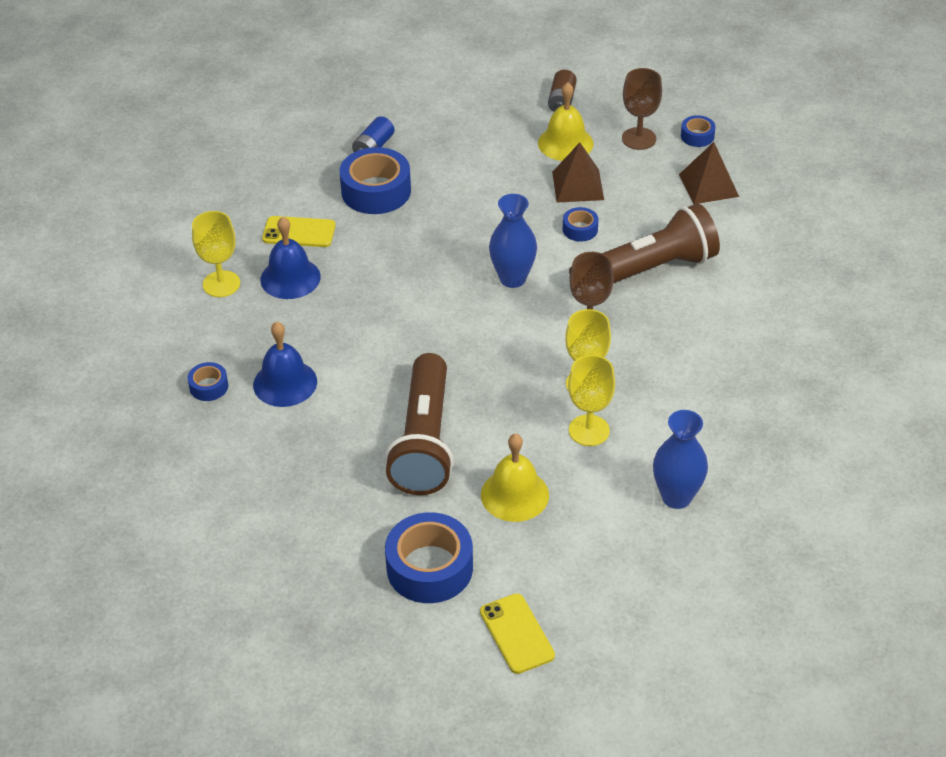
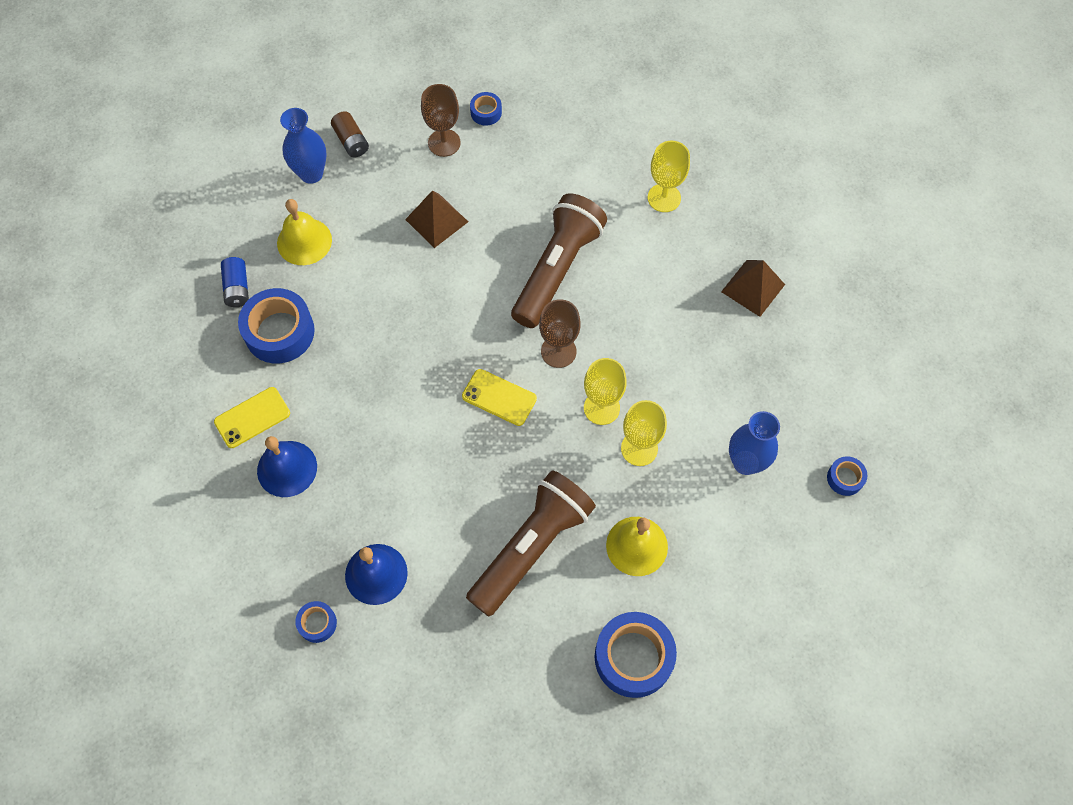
camera: 40 degrees left, 20 degrees up
(221, 284) = (234, 515): yellow goblet -> yellow goblet (664, 198)
(424, 441) = (531, 547): brown flashlight -> brown flashlight turned 105 degrees counterclockwise
(512, 278) = (464, 346): blue vase -> blue vase (311, 173)
(517, 634) = (740, 665): yellow phone -> yellow phone (499, 397)
(565, 143) = (391, 183): yellow bell -> yellow bell (304, 241)
(580, 229) = (474, 263): blue tape -> blue tape (845, 478)
(708, 185) = (534, 156): brown pyramid -> brown pyramid (753, 288)

